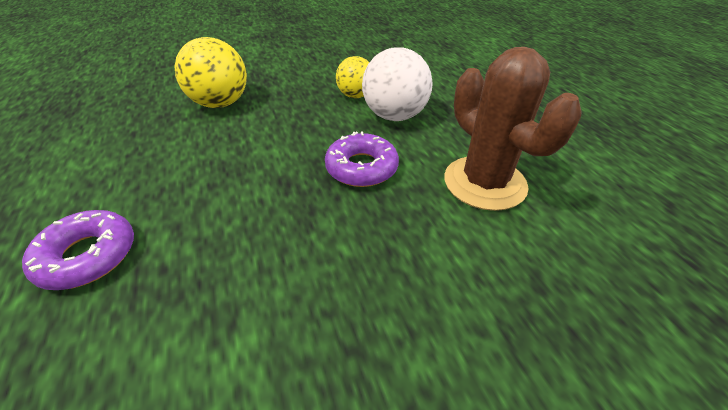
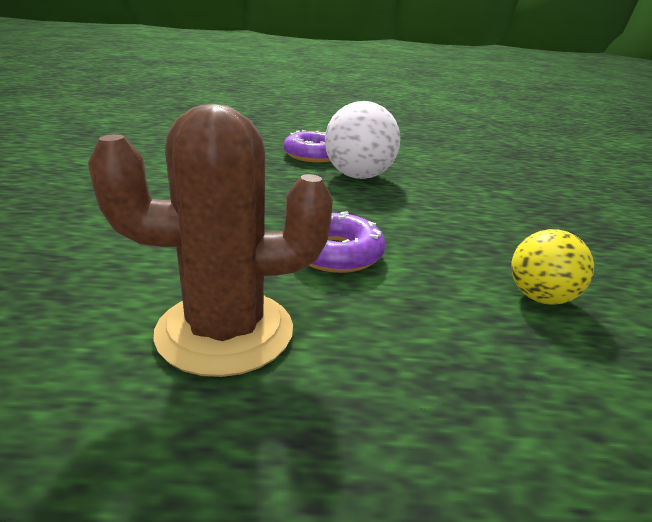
camera: 110 degrees right, 15 degrees down
(221, 103) = (521, 206): yellow ball -> none
(395, 116) = (457, 315): white ball -> white ball (358, 176)

